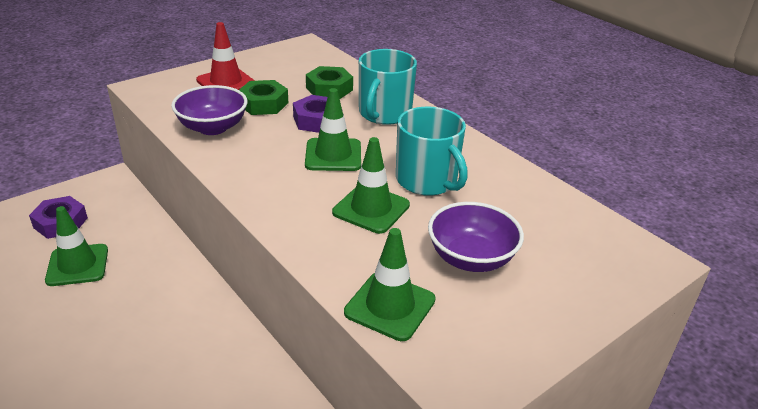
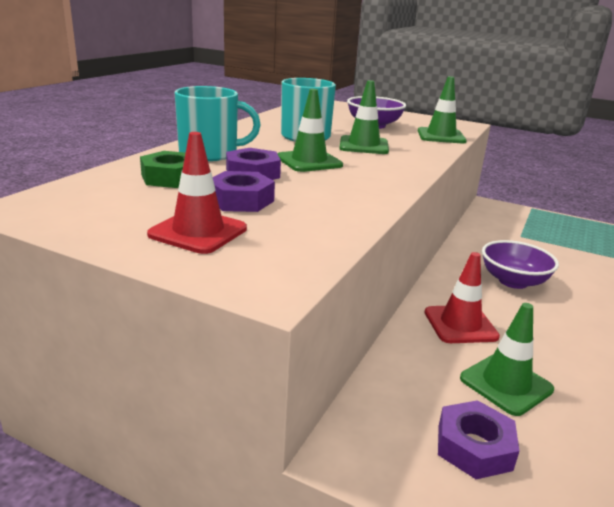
camera: 115 degrees left, 10 degrees down
(152, 281) = (460, 324): none -> red traffic cone
(213, 127) = (325, 212): purple bowl -> purple bowl (513, 281)
(263, 104) = (241, 200): green nut -> purple nut

